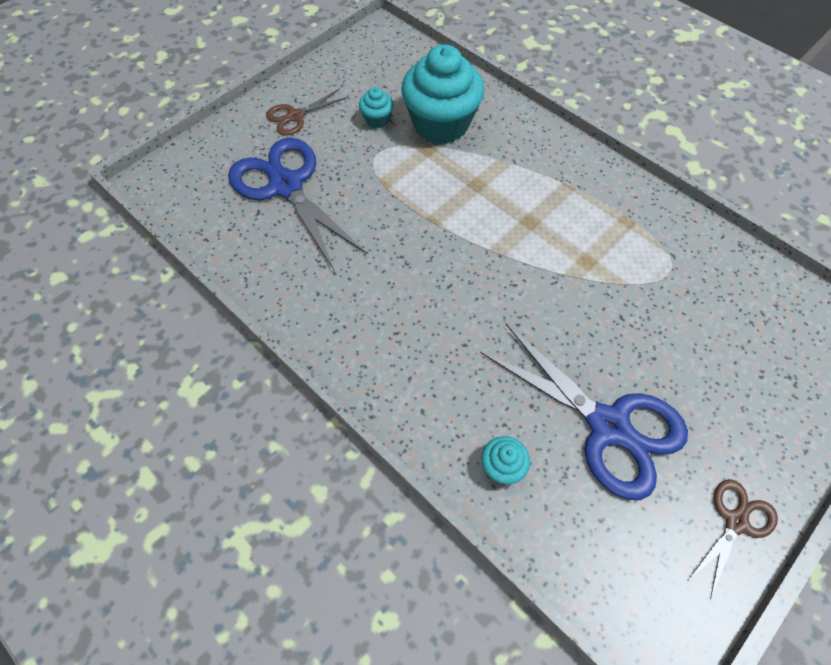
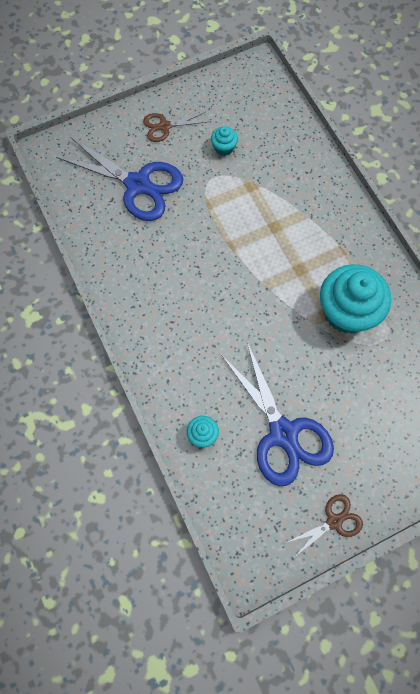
camera: 20 degrees right, 10 degrees up
(286, 186) = (138, 184): blue scissors -> blue scissors turned 135 degrees clockwise
(441, 124) = (270, 166): turquoise cupcake -> turquoise cupcake (347, 311)

